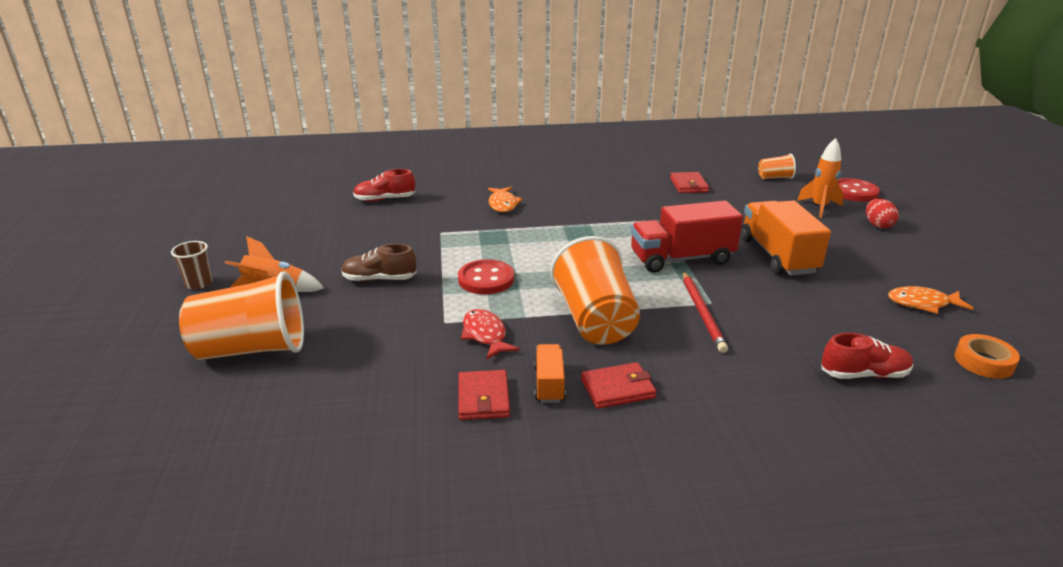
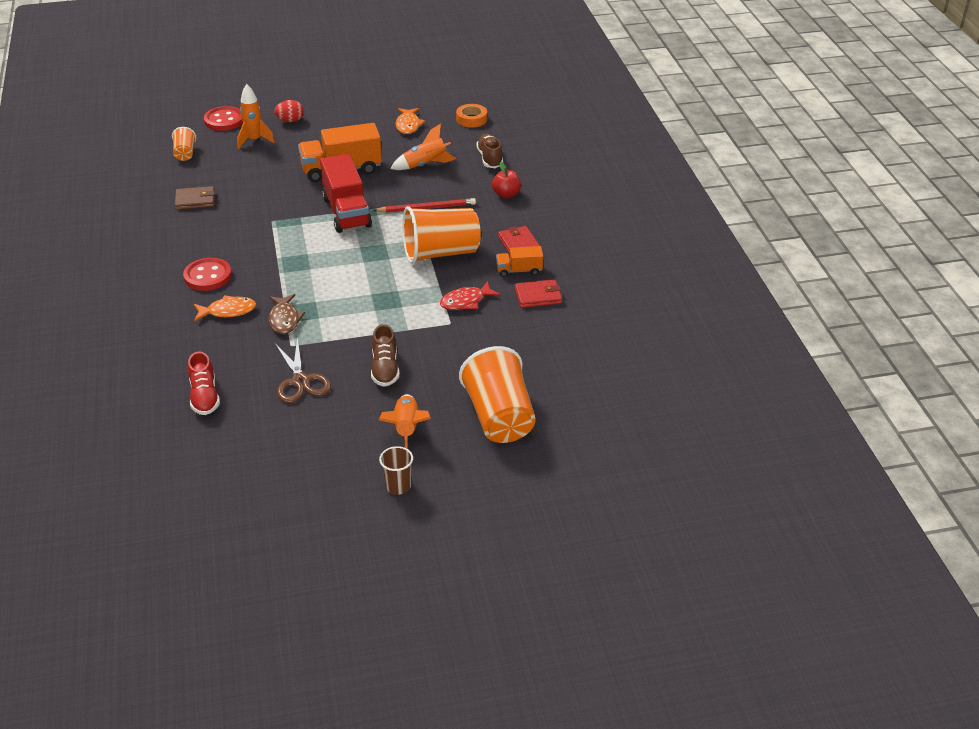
camera: 95 degrees left, 10 degrees up
(383, 237) = (300, 381): none -> brown scissors
(482, 228) = (284, 319): none -> brown fish
(486, 279) = (383, 308): red button -> red button (208, 276)
(688, 185) = (195, 200): red wallet -> brown wallet
(757, 385) = (506, 194): none -> red apple
(815, 314) = (425, 165): none -> orange rocket
(864, 374) = (490, 158): red shoe -> brown shoe

